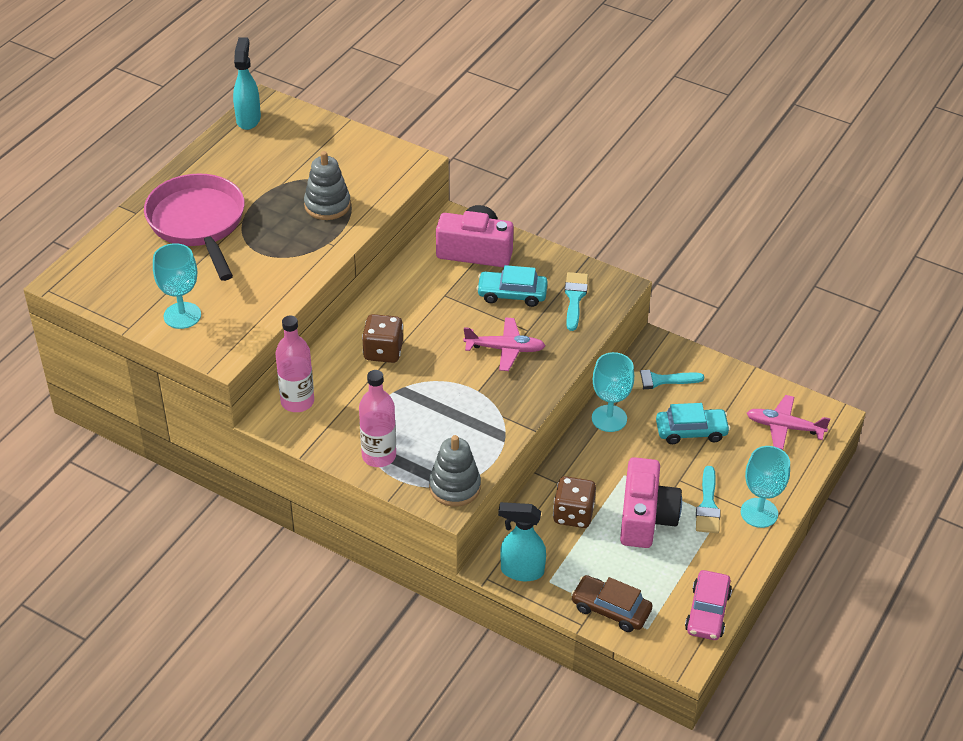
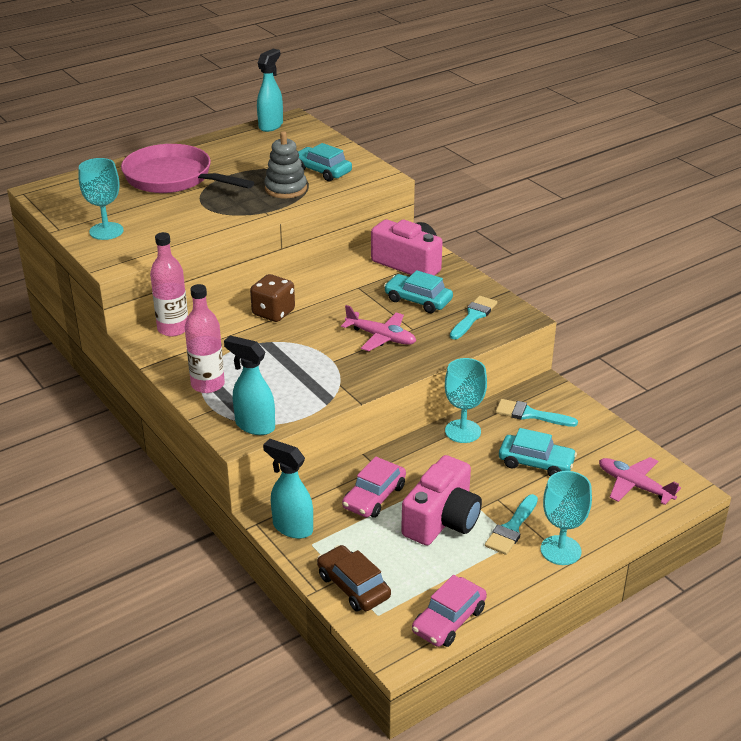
camera: 25 degrees right, 10 degrees down
(198, 223) = (173, 178): pink pan -> pink pan turned 60 degrees counterclockwise
(347, 170) = (322, 171): none -> turquoise car
(454, 487) = (254, 426): grey stacking toy -> turquoise spray bottle
(573, 514) = (374, 497): brown dice -> pink car

